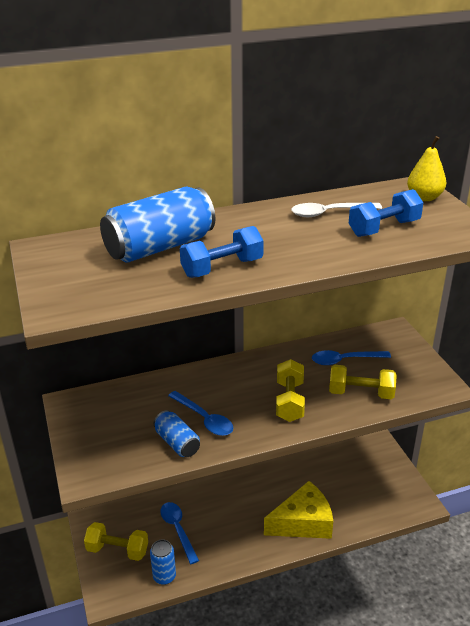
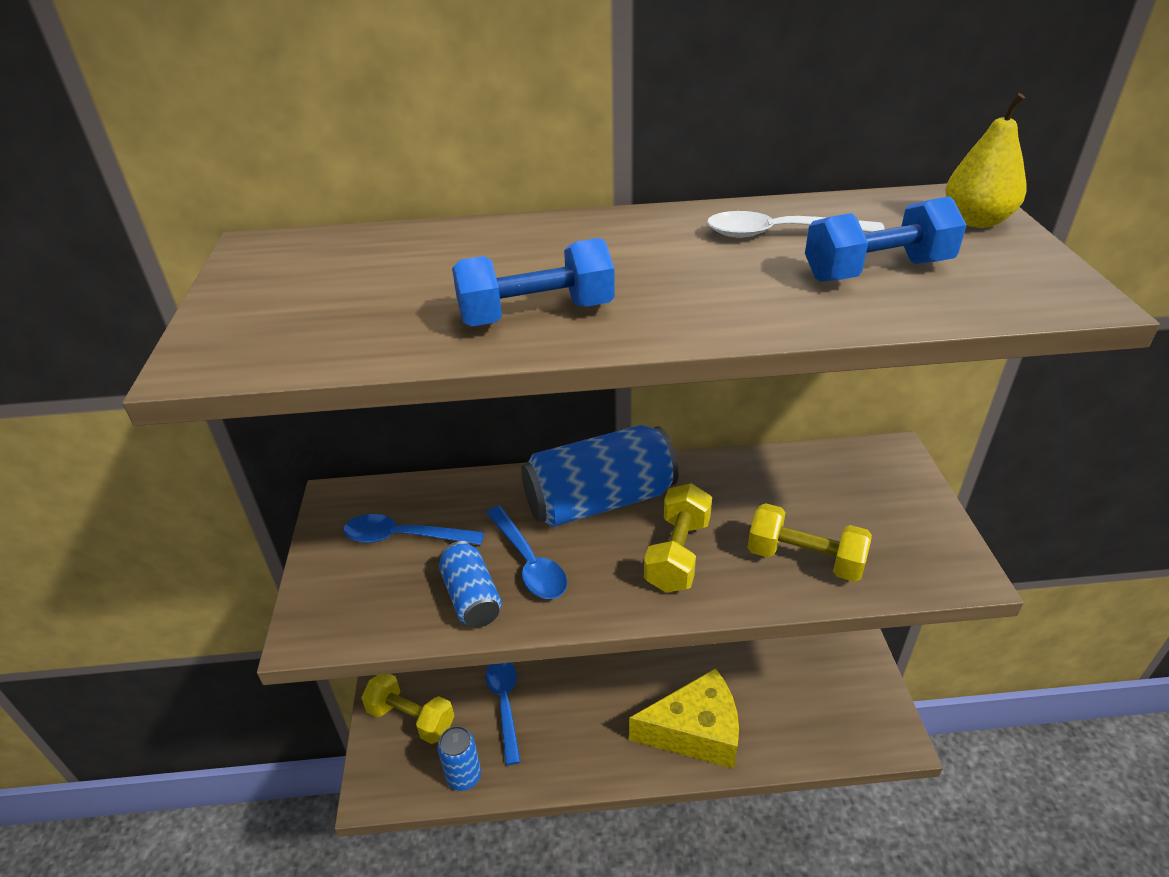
camera: 15 degrees right, 5 degrees up
(160, 247) = (449, 265): blue can -> blue can (599, 501)
(344, 360) = (792, 495): blue spoon -> blue spoon (403, 537)

